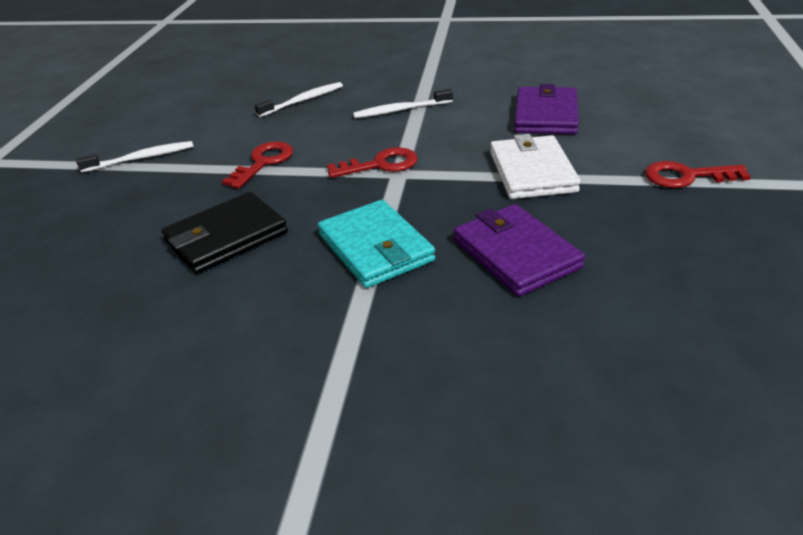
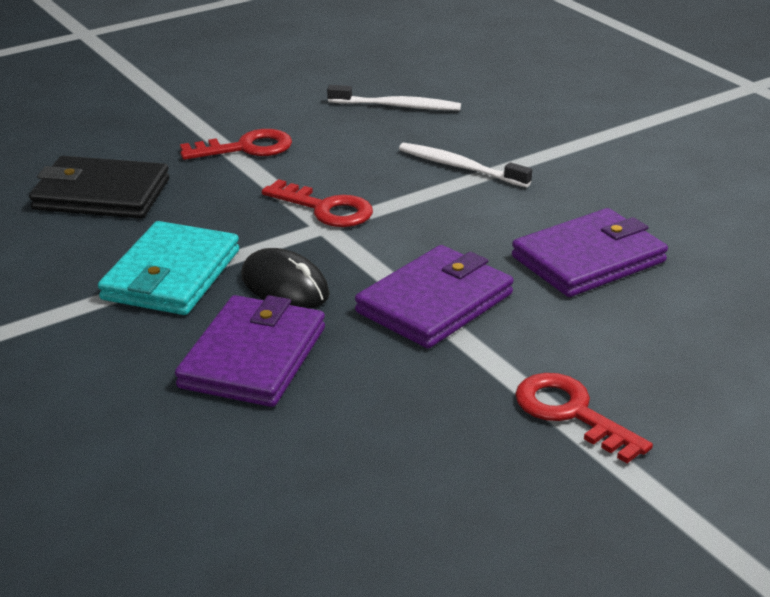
camera: 45 degrees right, 5 degrees down
(141, 158) = (175, 90): white toothbrush -> none
(448, 211) = (285, 286): none -> black mouse
(532, 172) = (435, 303): white wallet -> purple wallet

